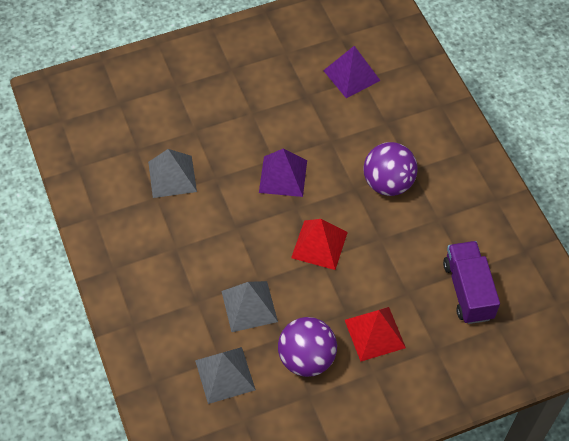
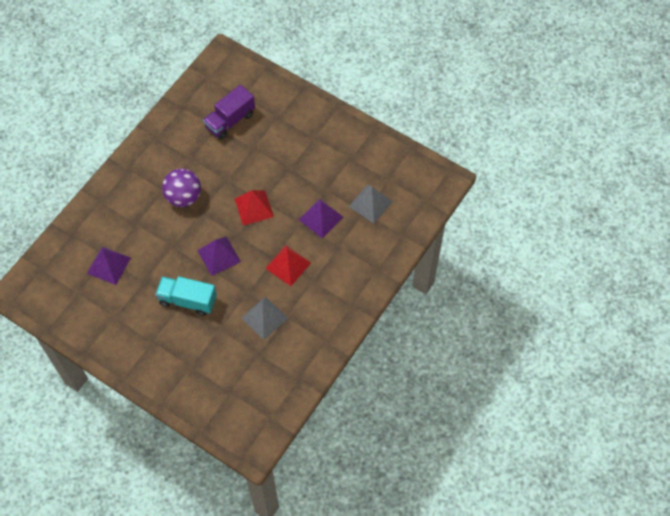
camera: 125 degrees left, 5 degrees up
(249, 306) = (321, 218): grey pyramid -> purple pyramid
(252, 120) = (188, 300): none -> turquoise truck
(306, 358) = (330, 171): purple ball -> none
(374, 334) = (291, 149): red pyramid -> red pyramid (288, 265)

